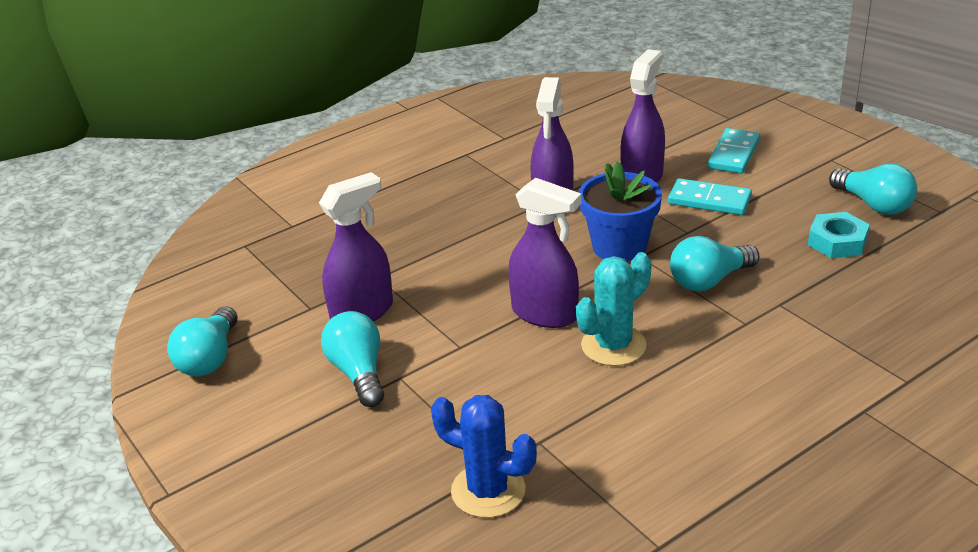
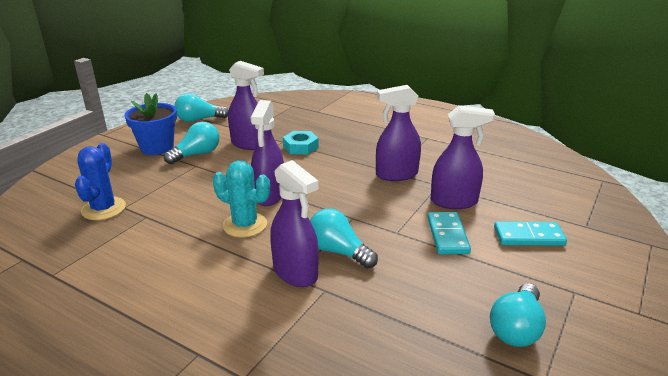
camera: 65 degrees right, 5 degrees down
(619, 247) = (358, 208): blue flower pot -> blue flower pot (157, 147)
(739, 319) = (295, 272): none -> purple spray bottle
(837, 242) = (434, 311): turquoise nut -> turquoise nut (300, 147)

